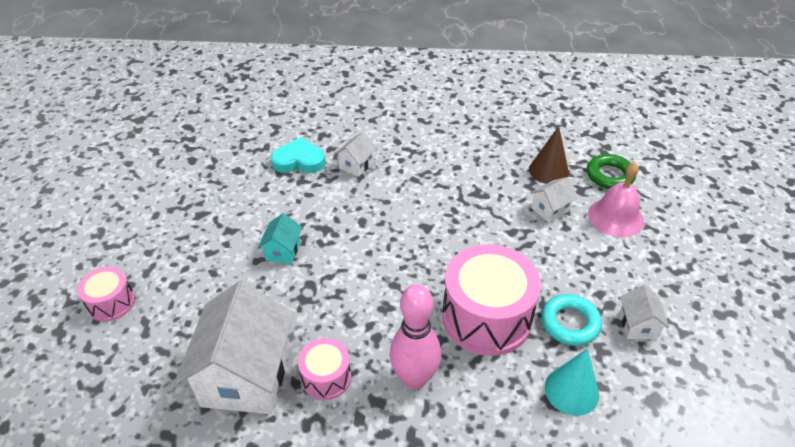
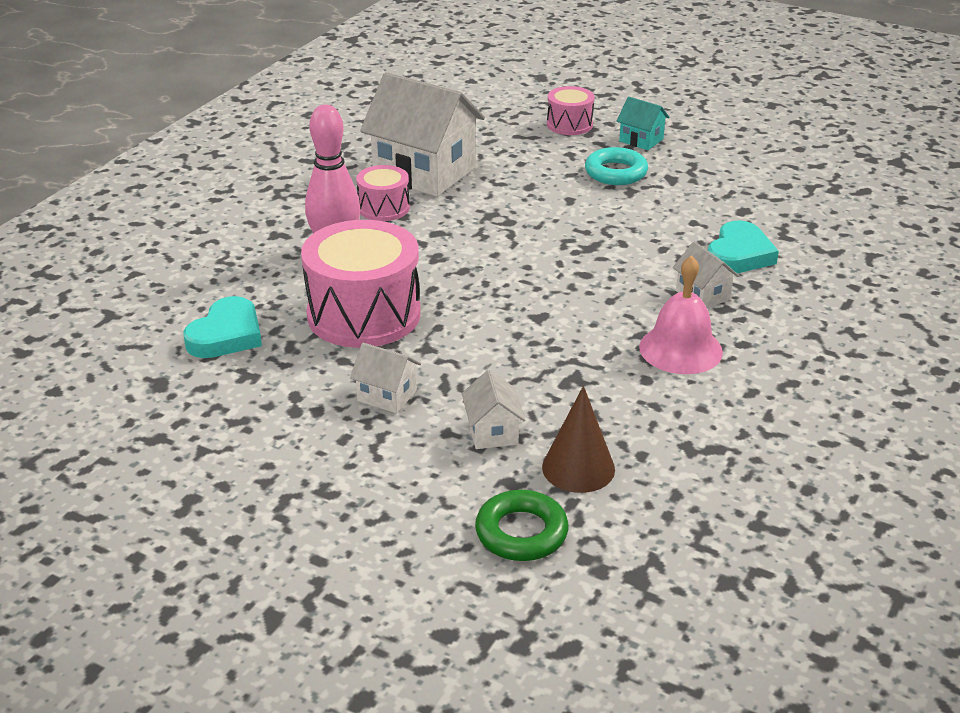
camera: 115 degrees right, 10 degrees down
(283, 251) = (572, 215): turquoise house -> turquoise house (641, 140)
(569, 323) = (301, 368): turquoise ring -> turquoise ring (616, 172)
(571, 390) = (226, 335): turquoise cone -> turquoise heart
(615, 217) = (428, 491): pink bell -> pink bell (680, 349)
(637, 325) = (247, 418): white house -> white house (387, 396)

